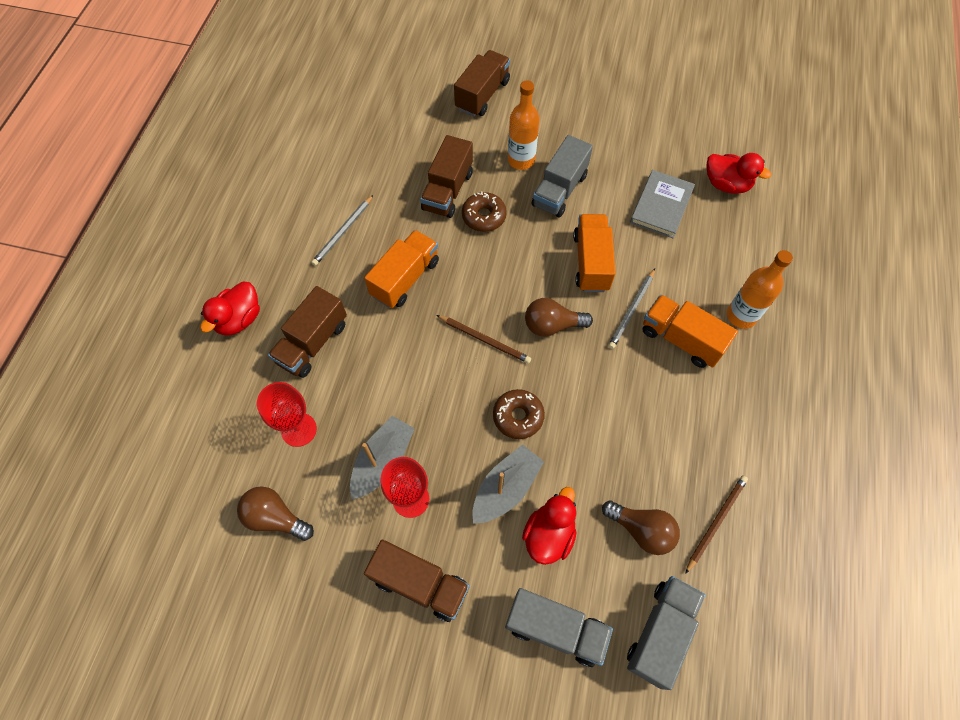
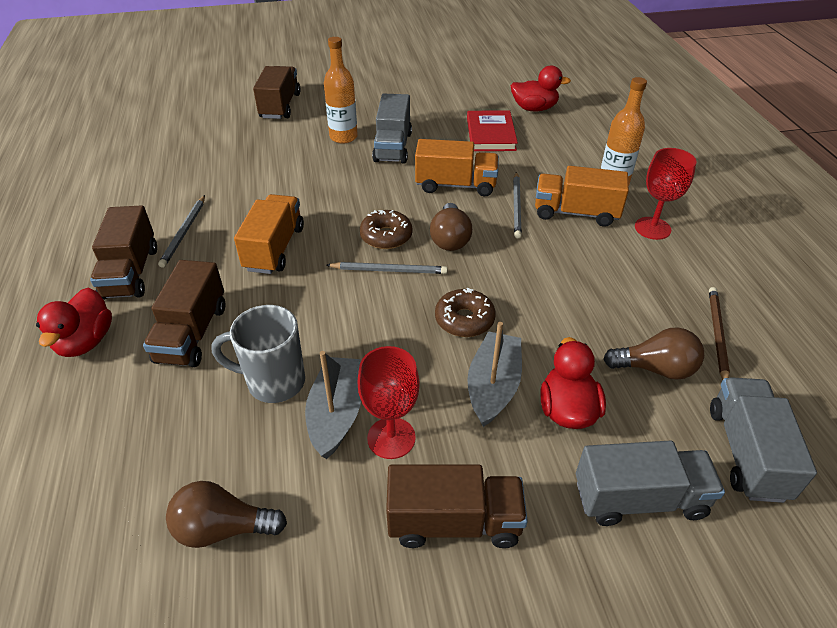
camera: 25 degrees left, 20 degrees down
(299, 429) = (212, 421): red goblet -> red goblet (652, 228)
(352, 414) = (274, 382): none -> grey mug
(448, 191) = (283, 174): brown truck -> brown truck (131, 272)
(484, 216) = (331, 182): brown donut -> brown donut (386, 236)
(485, 340) = (389, 270): brown pencil -> grey pencil
(552, 325) = (450, 239): brown light bulb -> brown light bulb turned 60 degrees counterclockwise
(591, 262) = (455, 185): orange truck -> orange truck turned 120 degrees clockwise
(661, 206) = (490, 134): grey book -> red book

